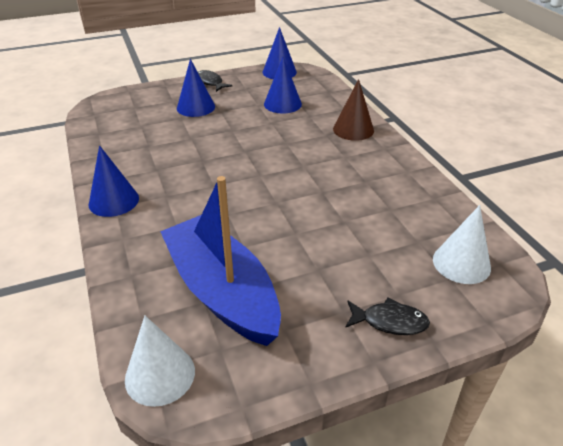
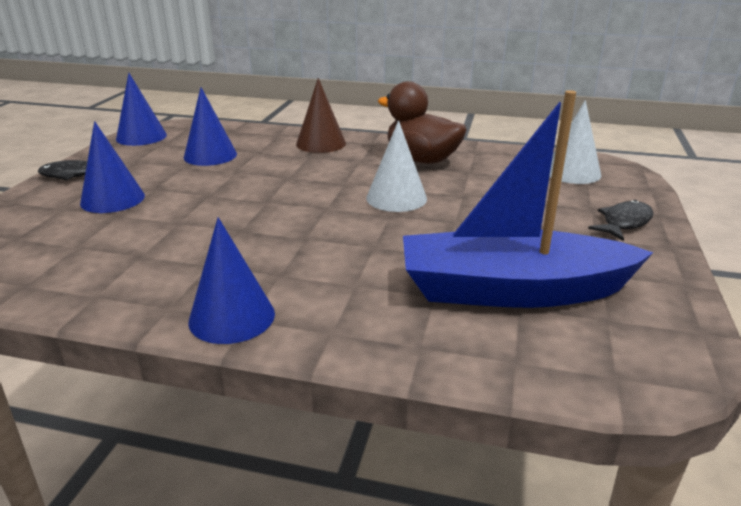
camera: 55 degrees left, 10 degrees down
(160, 375) = (626, 373): white cone -> white cone (396, 198)
(382, 180) = (421, 160): none -> brown duck

